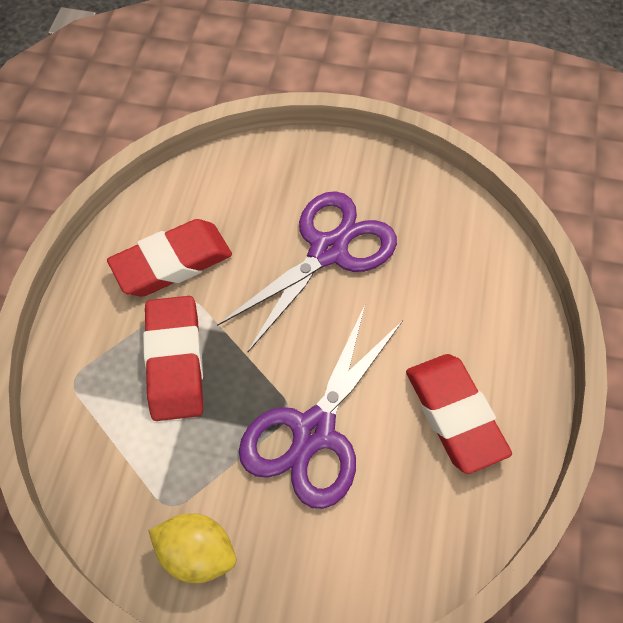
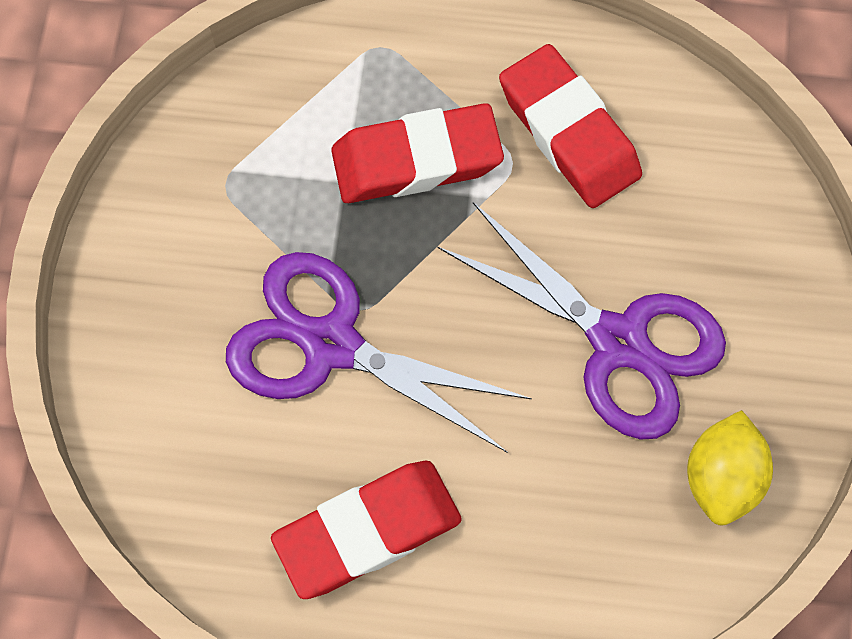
camera: 85 degrees right, 10 degrees up
(197, 554) = (168, 223): yellow lemon -> yellow lemon (721, 477)

